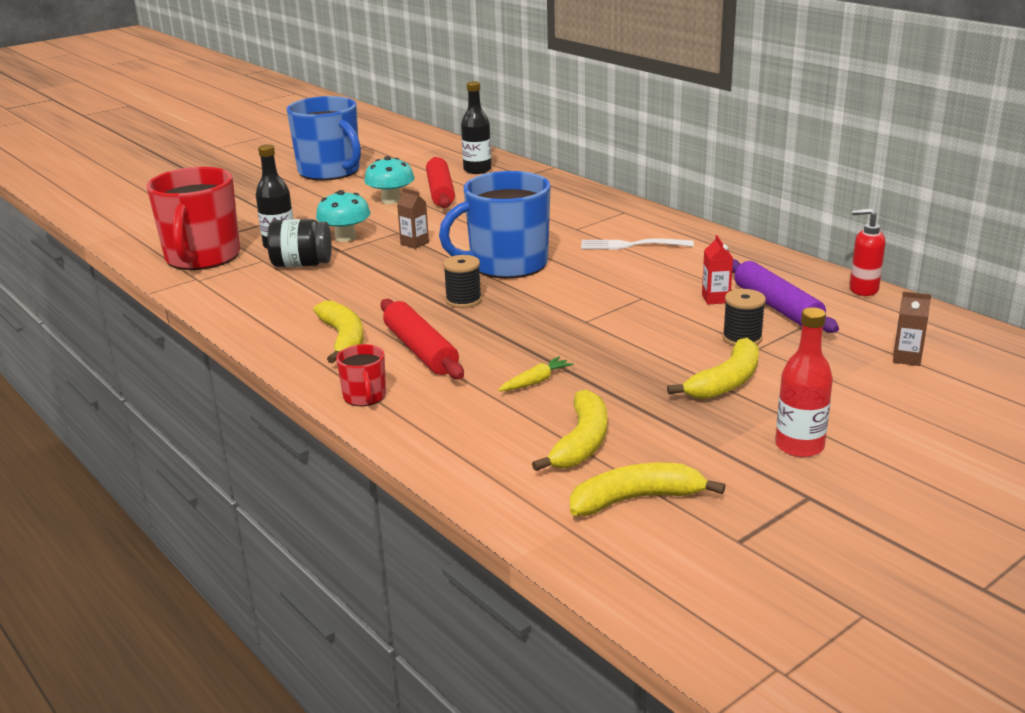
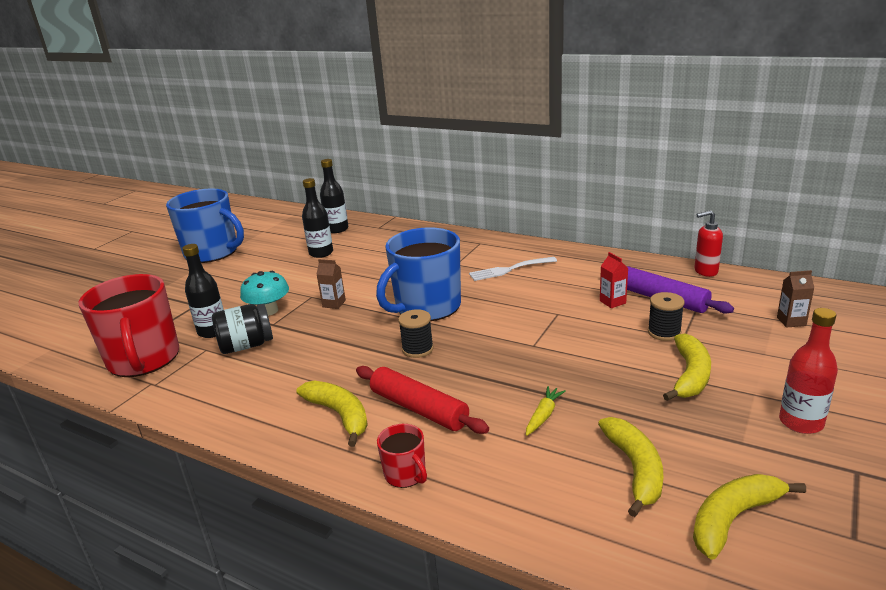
camera: 20 degrees left, 0 degrees up
(391, 200) = (284, 268): turquoise mushroom -> none
(440, 192) = (321, 253): red rolling pin -> black bottle

